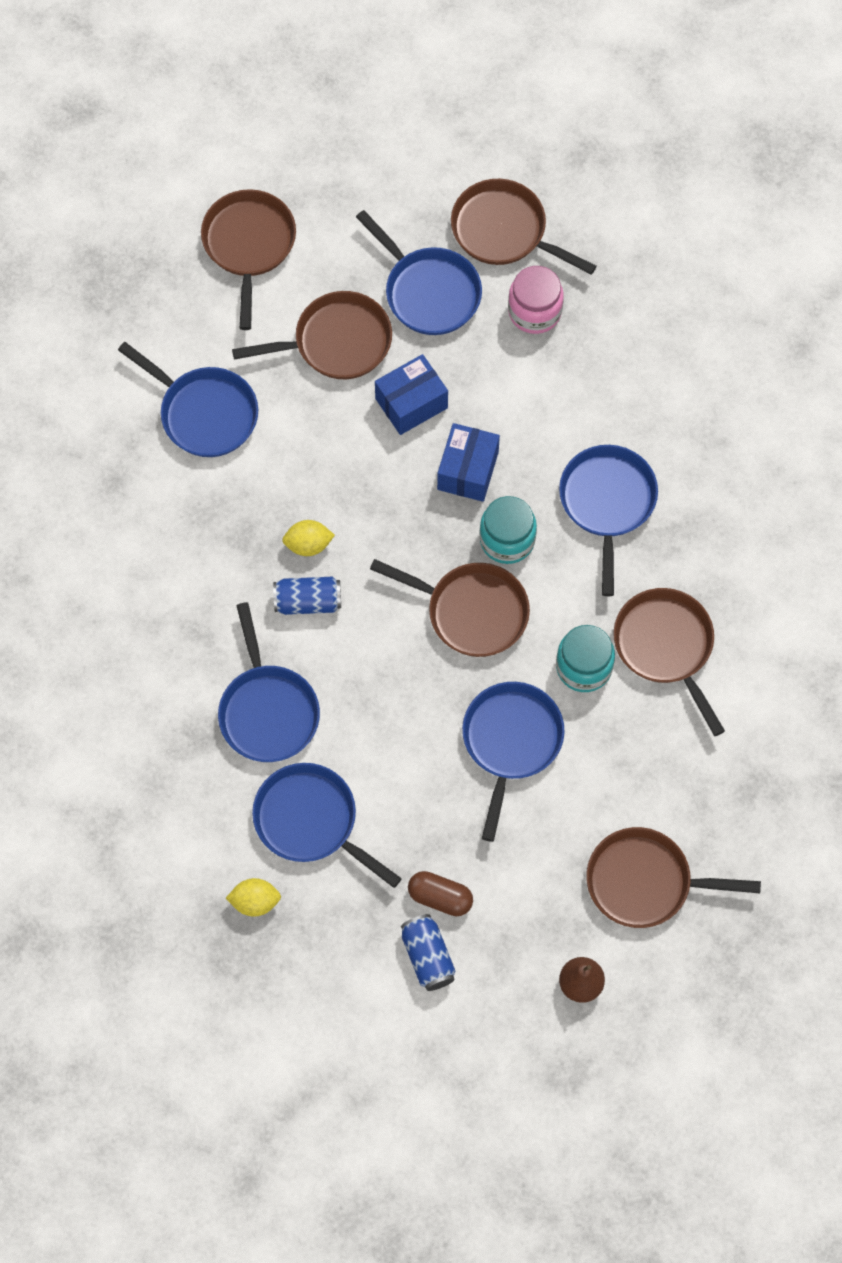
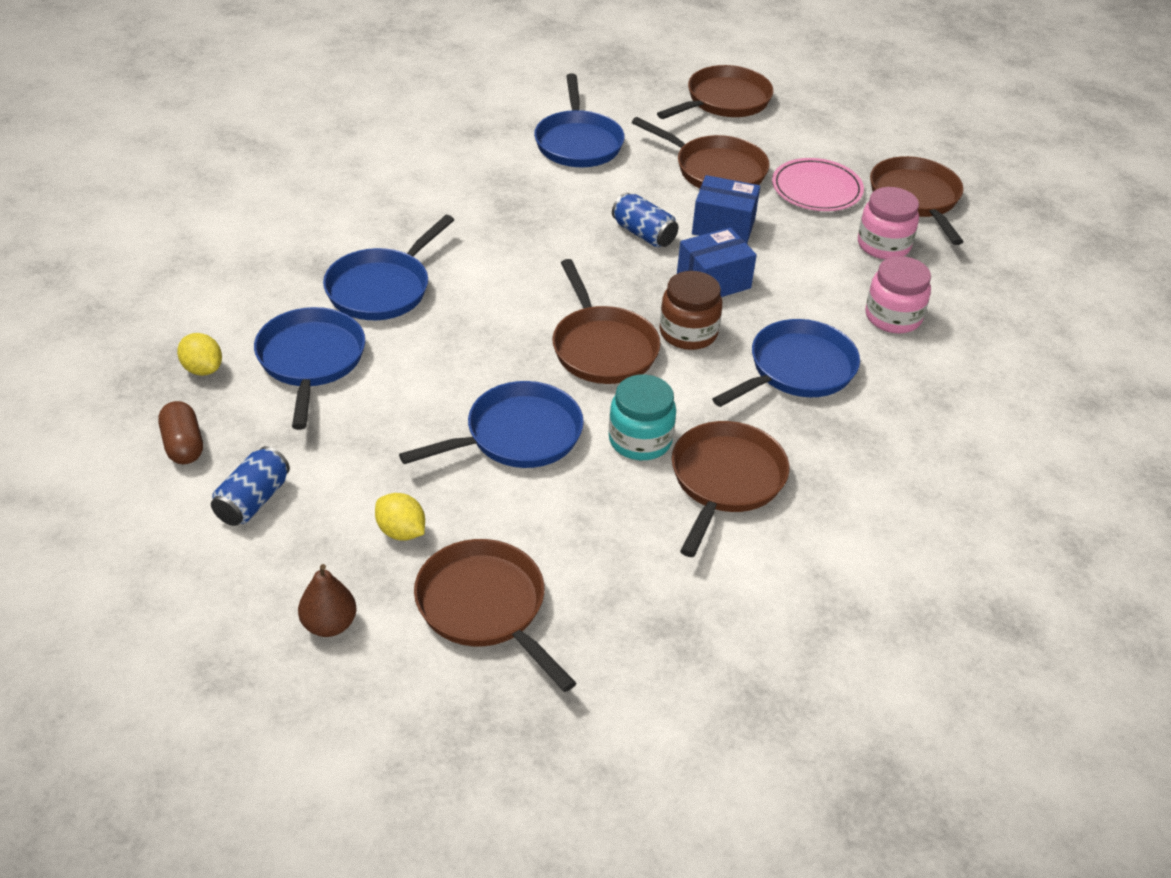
camera: 45 degrees right, 25 degrees down
(308, 545) = (544, 237): yellow lemon -> yellow lemon (401, 531)
(308, 602) = (498, 261): blue can -> blue can (644, 234)
(428, 291) = (816, 189): blue pan -> pink plate
(440, 897) = (320, 475): brown capsule -> brown capsule (183, 445)
(507, 540) = (688, 333): turquoise jar -> brown jar
(613, 386) = (893, 317): none -> pink jar

